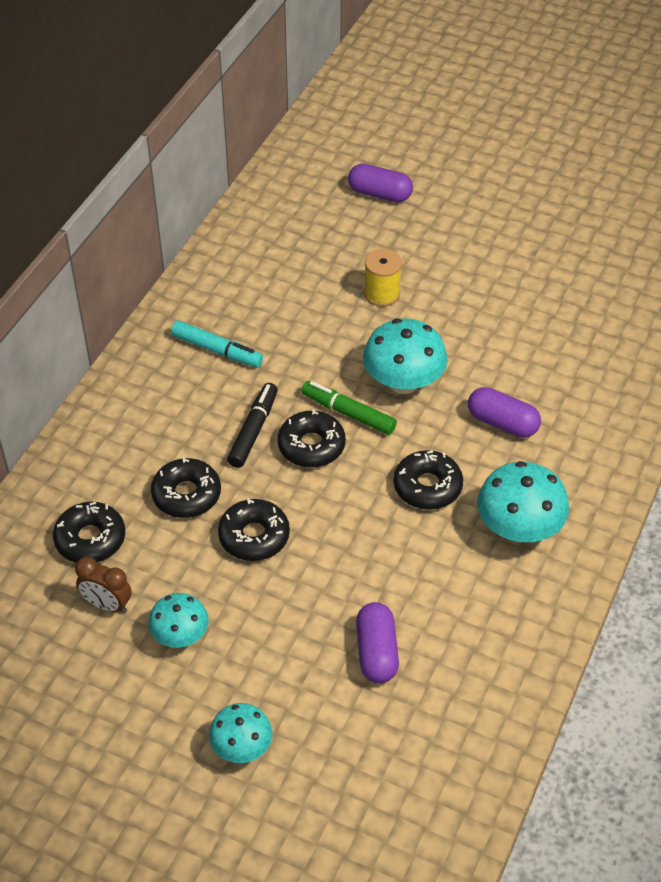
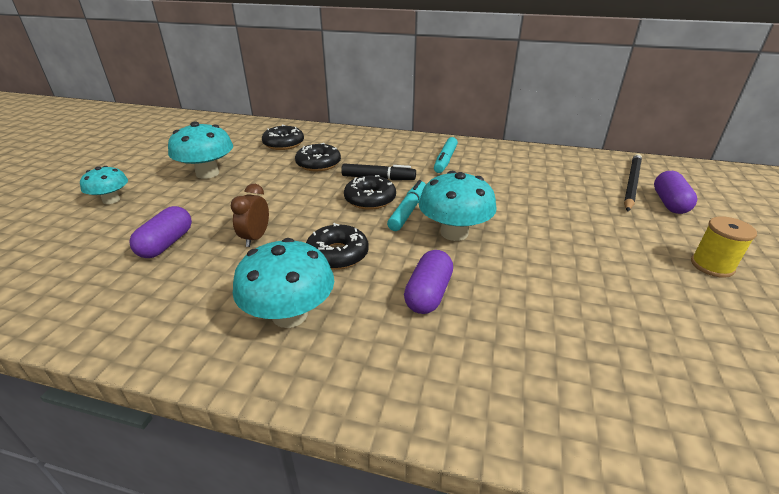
camera: 80 degrees right, 15 degrees down
(107, 605) = (236, 153): brown clock -> brown clock (256, 238)
(180, 635) = (207, 173): turquoise mushroom -> turquoise mushroom, size x1.61
(254, 536) = (284, 187): black donut -> none
(330, 202) = (631, 183): none -> black pencil
(348, 413) = (408, 211): green marker -> turquoise marker
(376, 652) = (166, 244): purple capsule -> purple capsule turned 60 degrees counterclockwise
(382, 294) = (550, 214): yellow spool -> yellow spool (712, 266)

